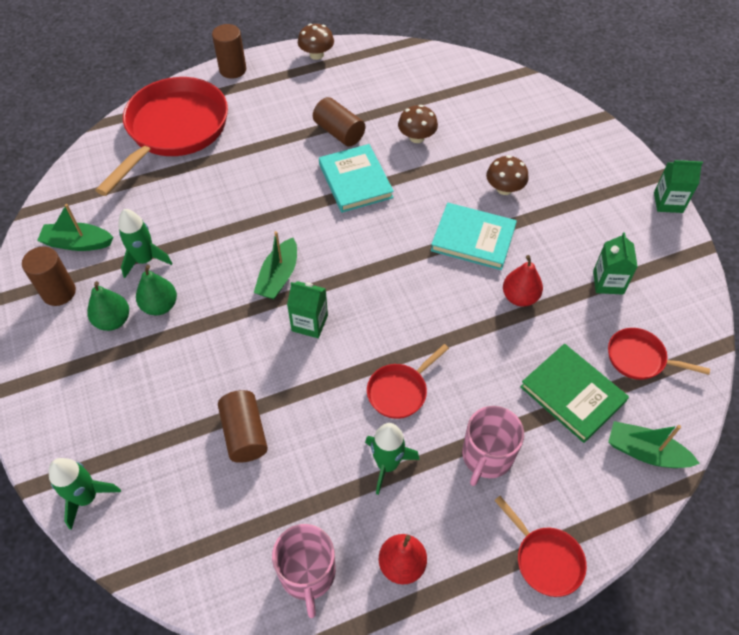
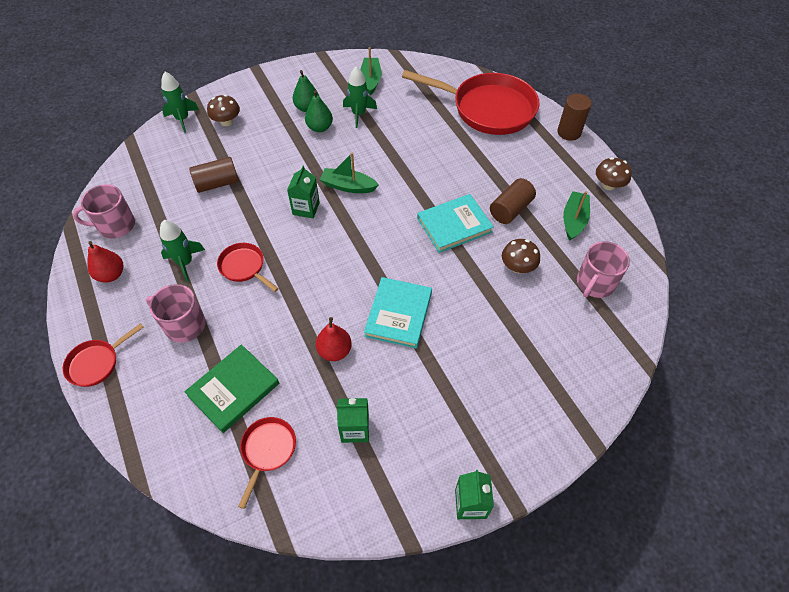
camera: 85 degrees right, 0 degrees up
(59, 292) = (329, 80): brown cylinder -> none
(440, 87) = (594, 283): none -> pink mug
(504, 189) = (464, 340): brown mushroom -> brown mushroom (226, 122)
(645, 452) = (173, 445): green boat -> green boat (573, 220)

